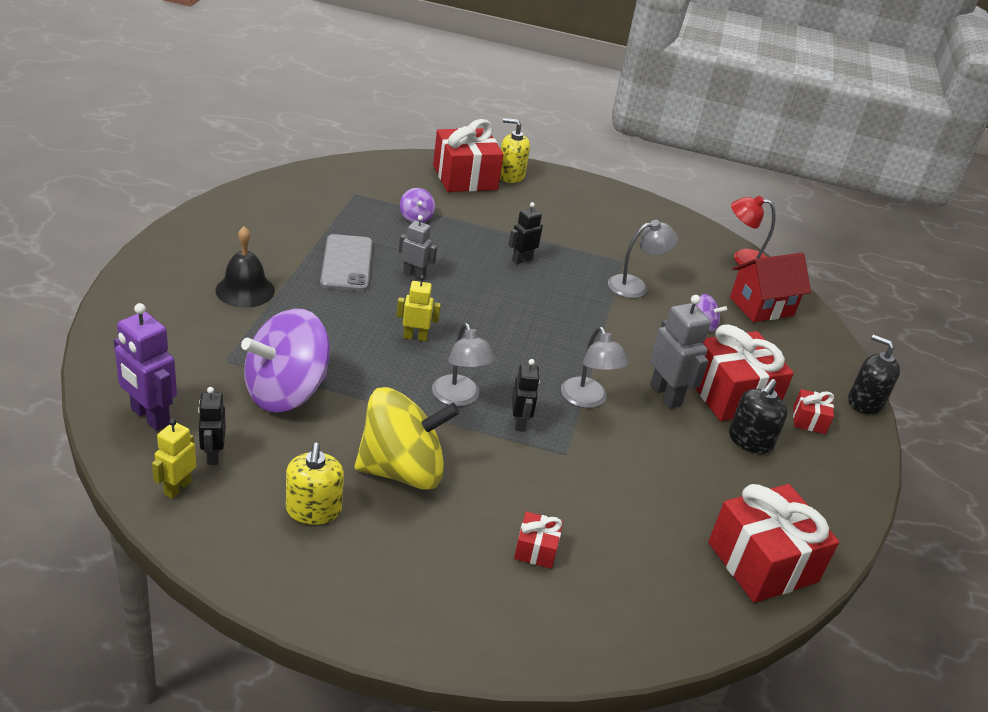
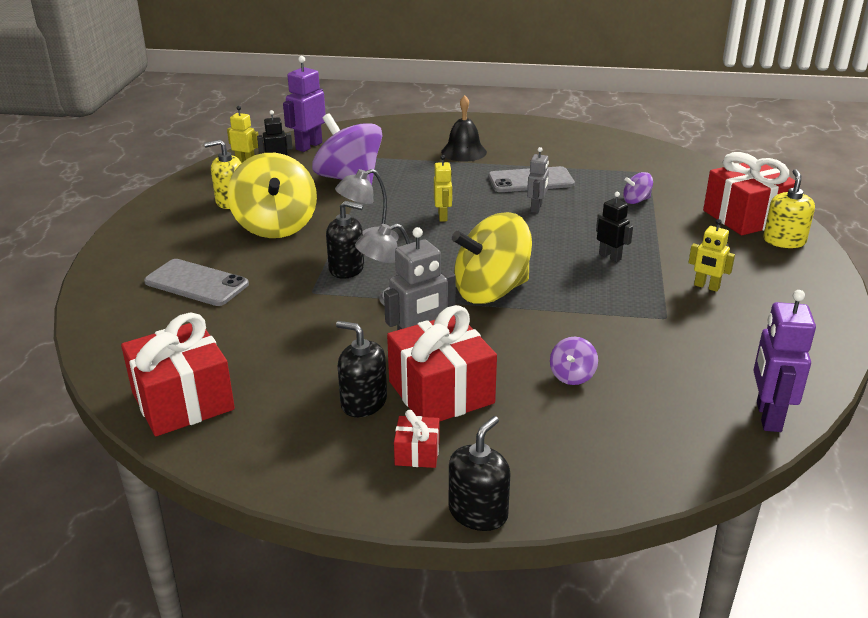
camera: 90 degrees right, 5 degrees down
(519, 422) = (346, 268): black robot -> black soap dispenser
(536, 549) = (196, 283): red gift -> grey phone
(575, 337) = (491, 291): none -> yellow spinning top
(578, 230) = (706, 287): none -> yellow robot
(635, 286) = (618, 326): grey lamp -> none
(743, 259) = (768, 416): red lamp -> purple robot
(761, 306) = (652, 427): red house -> none

